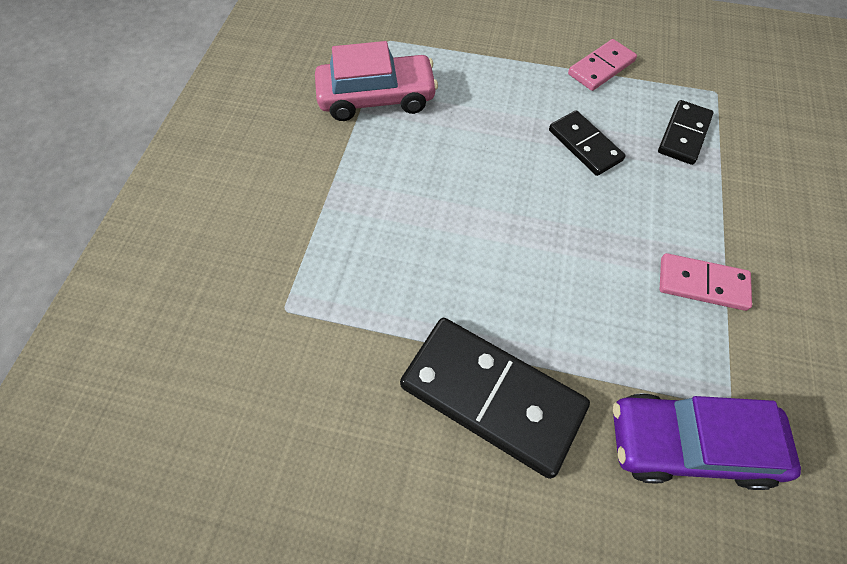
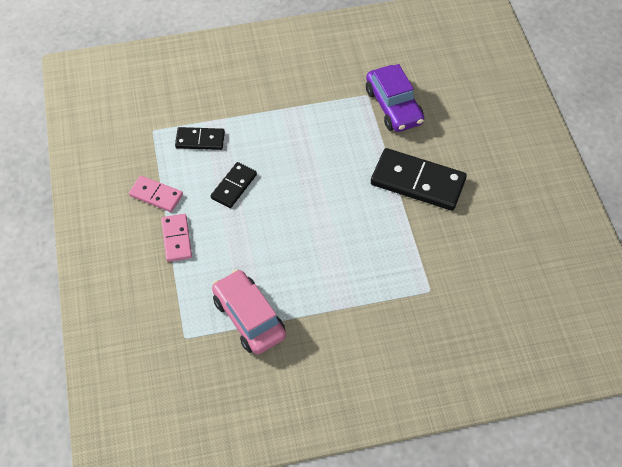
camera: 115 degrees left, 5 degrees down
(491, 396) = (418, 182): black domino -> black domino turned 75 degrees counterclockwise
(702, 283) = (306, 115): pink domino -> pink domino (176, 239)

